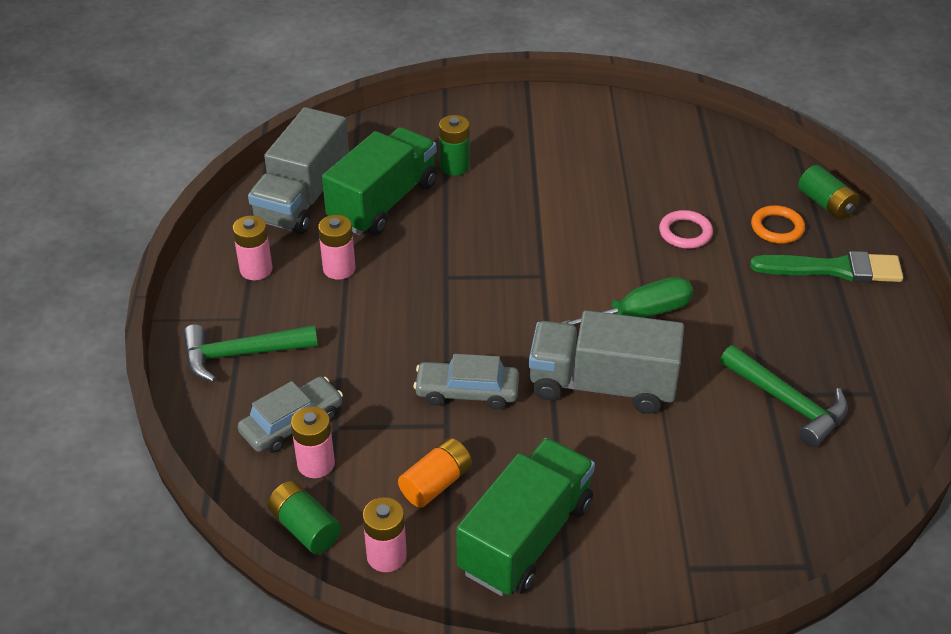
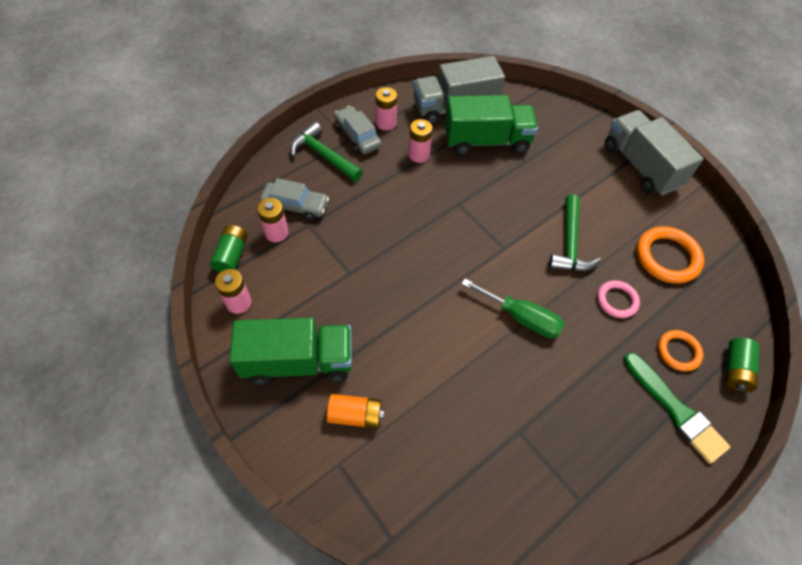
camera: 50 degrees right, 15 degrees up
(436, 483) = (304, 294): orange battery -> orange battery (355, 415)
(454, 166) = (548, 153): green battery -> none
(467, 392) = (381, 267): grey car -> grey car (357, 136)
(602, 385) = (444, 331): grey truck -> grey truck (640, 166)
(669, 167) = (667, 257): none -> orange ring
(788, 403) = (522, 449): green hammer -> green hammer (570, 244)

